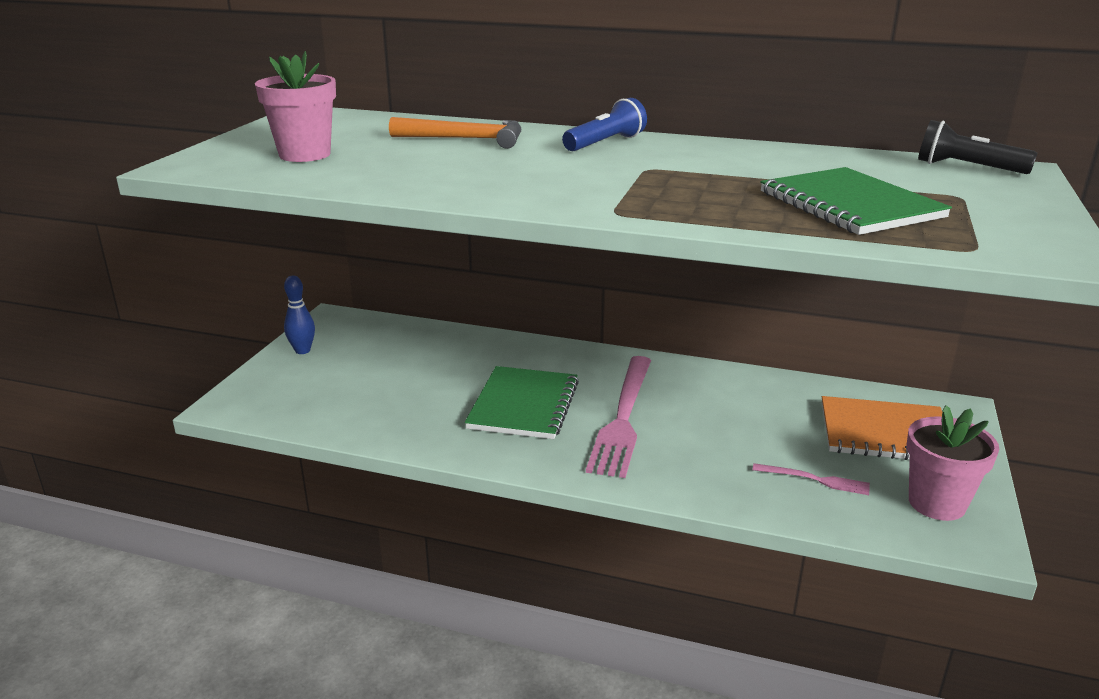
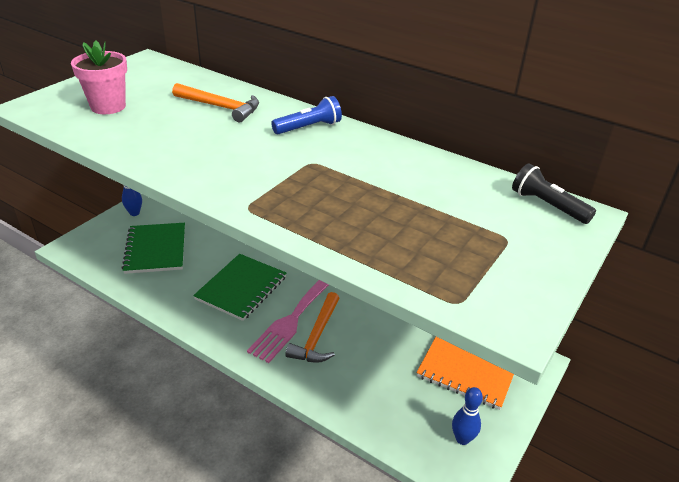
camera: 15 degrees right, 10 degrees up
(668, 436) = (317, 336): none -> orange hammer
(815, 479) = (391, 397): pink fork -> none
(850, 205) = (415, 232): green notebook -> green notebook (156, 249)
(936, 503) = (462, 439): pink flower pot -> blue bowling pin

